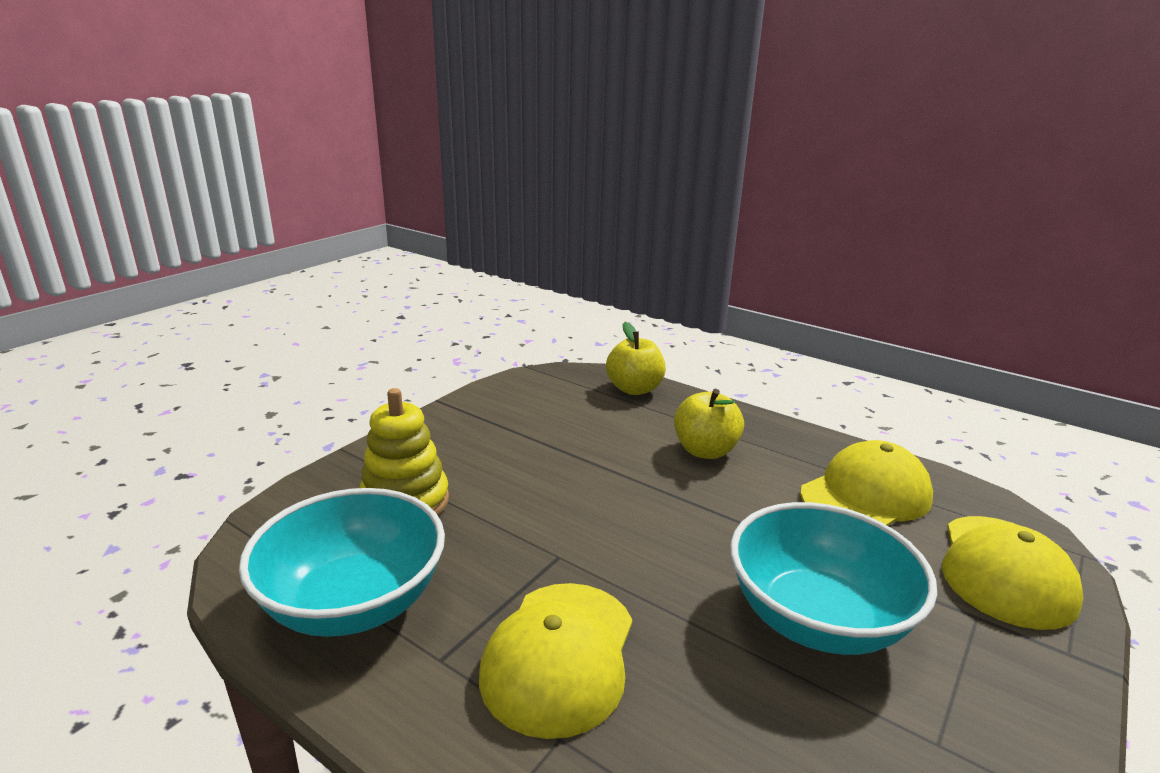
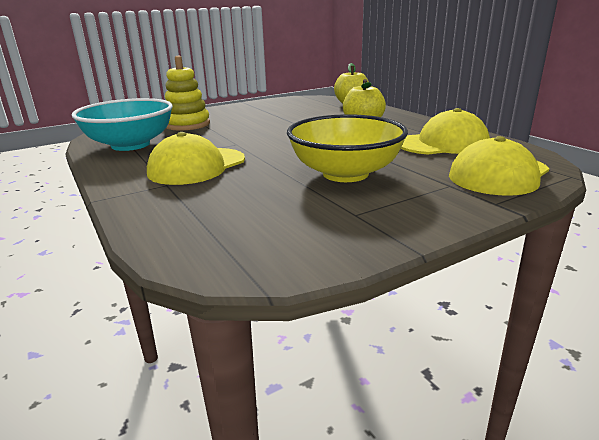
camera: 25 degrees right, 0 degrees up
(817, 618) = (345, 173): turquoise bowl -> yellow bowl

